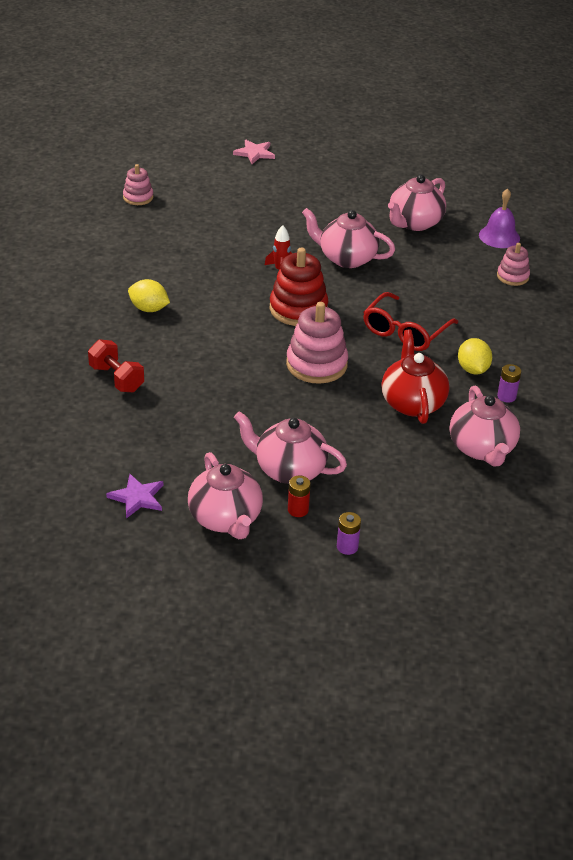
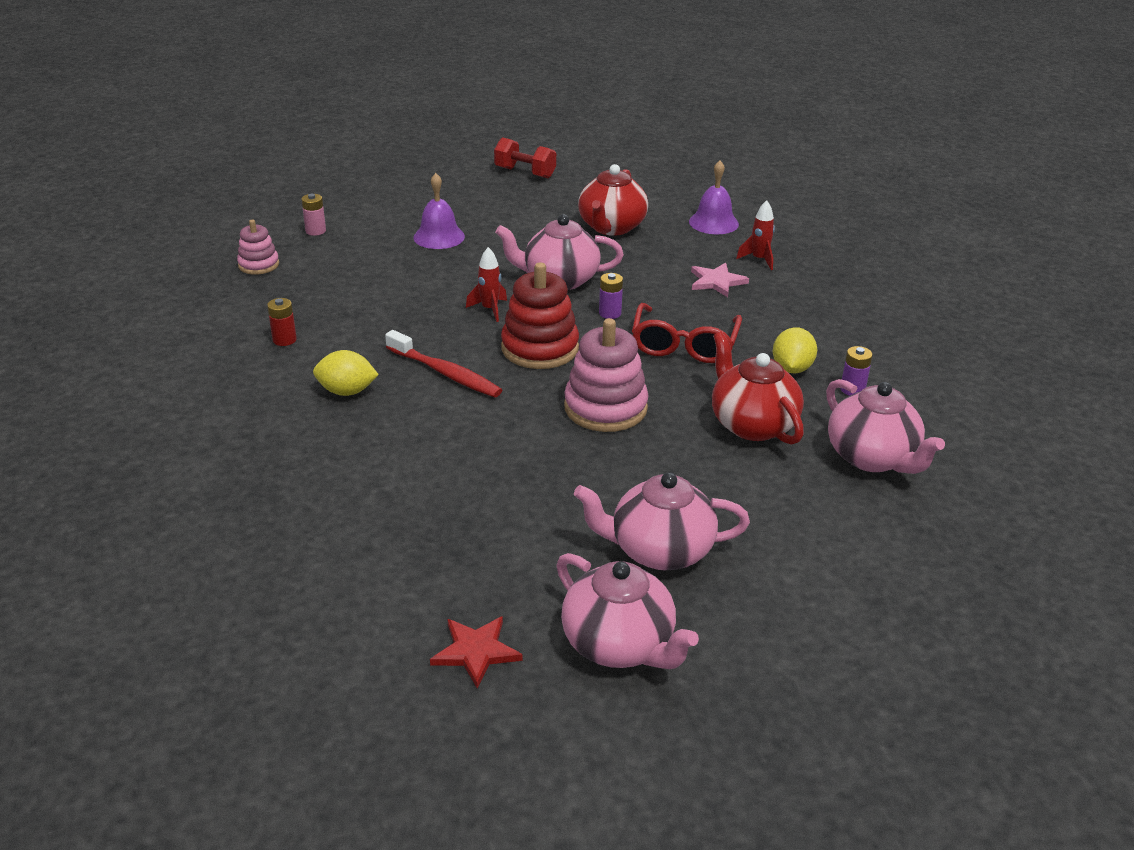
camera: 20 degrees left, 5 degrees down
(116, 378) = (352, 491): red dumbbell -> red dumbbell (525, 173)
(137, 497) = (476, 651): purple star -> red star
(191, 178) = (315, 231): none -> pink battery
(222, 312) = (445, 373): none -> red toothbrush
(254, 153) = (378, 191): pink star -> pink star (716, 282)
(278, 202) = (439, 237): none -> purple bell
(298, 510) = (707, 602): red battery -> red battery (284, 340)
(347, 547) = (805, 634): purple battery -> purple battery (610, 313)
(414, 223) = (611, 227): pink teapot -> red teapot
(472, 369) = (791, 368): yellow lemon -> yellow lemon turned 45 degrees clockwise
(512, 276) = (759, 260): pink stacking toy -> red rocket

